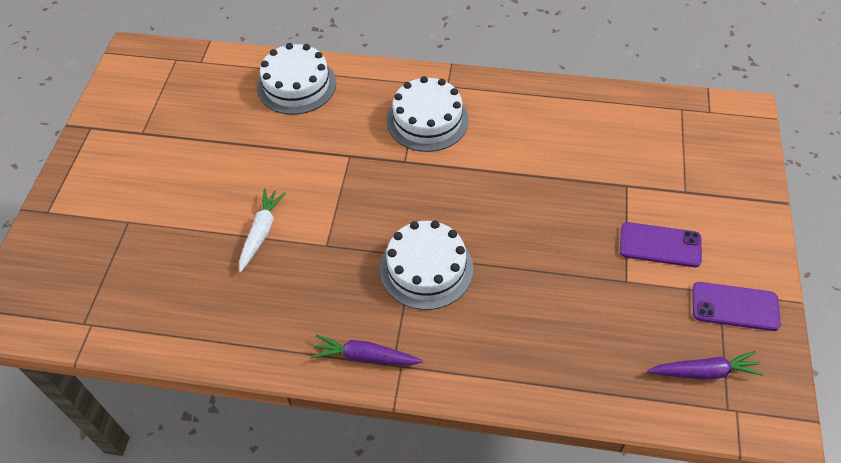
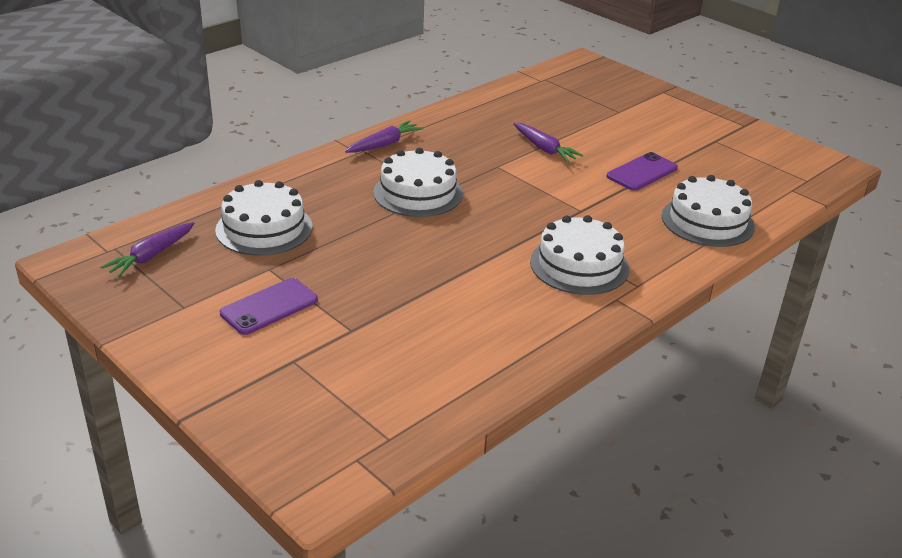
camera: 125 degrees right, 20 degrees down
(261, 232) = (544, 149): white carrot -> purple carrot
(587, 330) = (264, 228): none -> white cake
(735, 306) = (161, 306): purple phone -> purple phone (642, 172)

